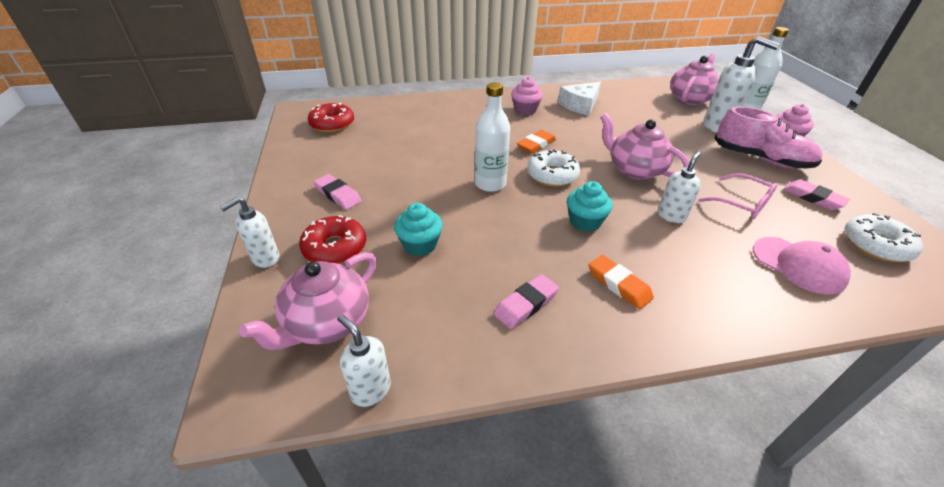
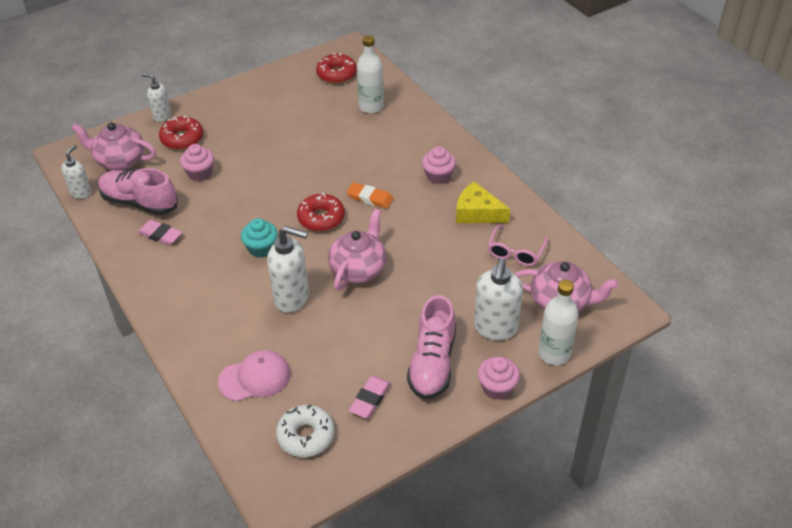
camera: 70 degrees right, 5 degrees up
(338, 195) = (239, 117): pink eraser -> none
(420, 244) = (200, 173): turquoise cupcake -> pink cupcake
(442, 315) = (139, 202): none -> pink shoe
(490, 184) = (290, 186): white bottle -> white bottle (371, 106)
(552, 175) = (321, 218): white donut -> red donut
(580, 105) = (477, 212): white cheese -> yellow cheese
(619, 284) = (194, 276): orange eraser -> none
(671, 216) = (292, 298): white soap dispenser -> white soap dispenser, size x1.67
(742, 203) = (334, 345): pink glasses -> pink glasses (515, 252)
(798, 265) = (255, 378): pink cap -> pink cap turned 135 degrees counterclockwise

